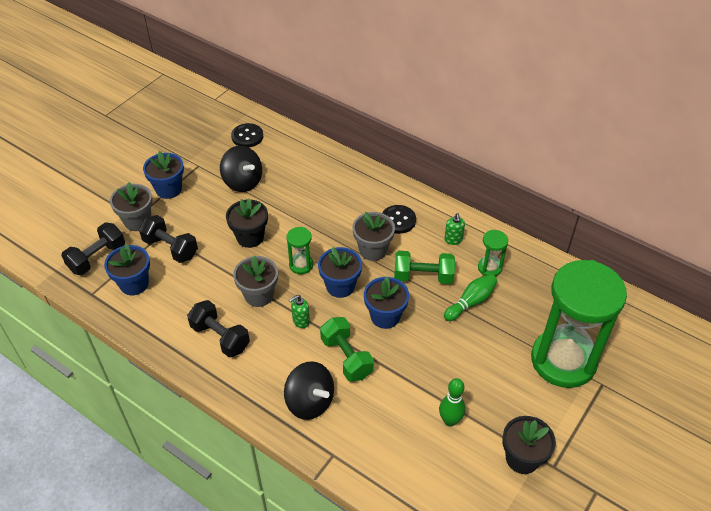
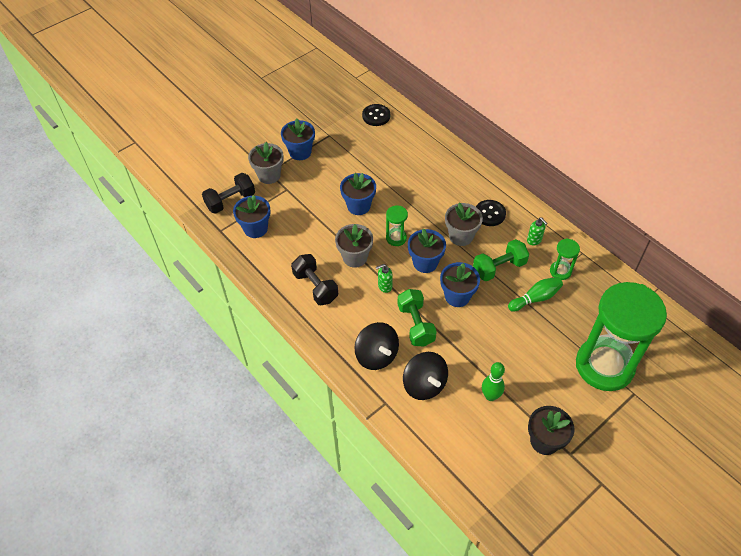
camera: 15 degrees right, 5 degrees up
(170, 248) = (291, 203): black dumbbell -> none
(243, 182) = (363, 156): black spinning top -> black spinning top (424, 385)
(250, 237) = (358, 206): black flower pot -> blue flower pot
(423, 276) = (499, 268): green dumbbell -> green dumbbell turned 45 degrees counterclockwise
(453, 240) = (534, 240): green soap dispenser -> green soap dispenser turned 45 degrees counterclockwise

